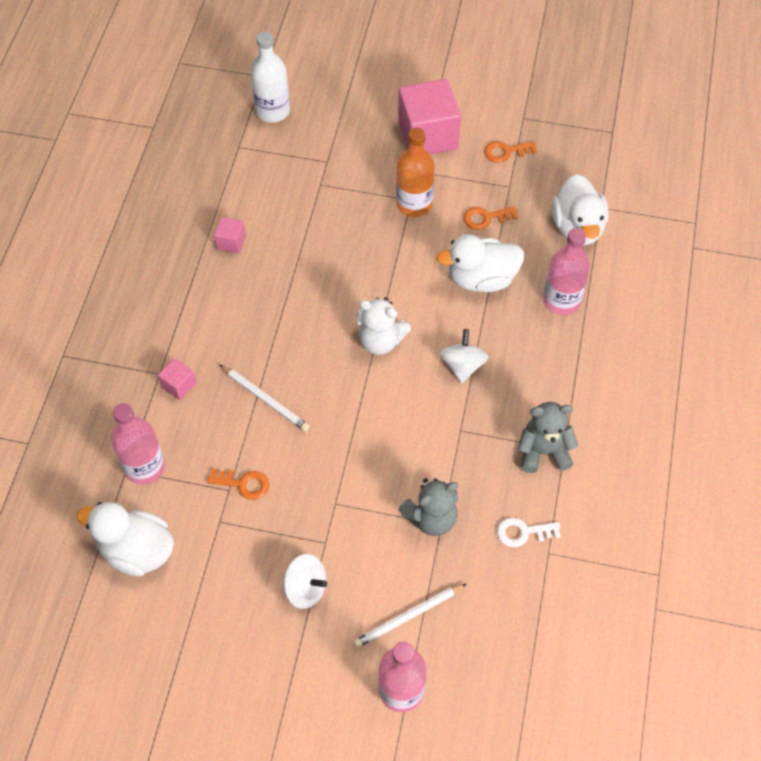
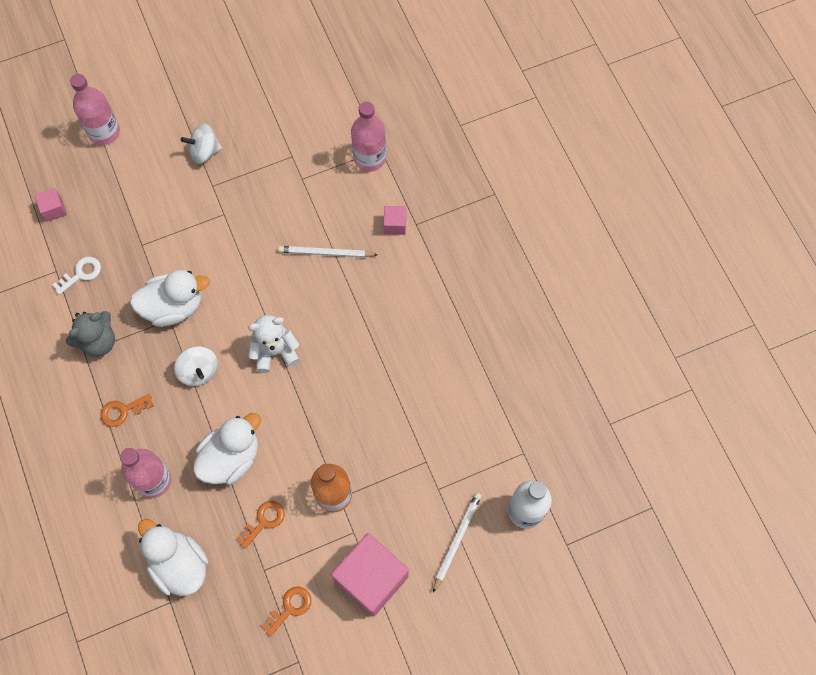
camera: 145 degrees right, 10 degrees up
(137, 551) = (329, 108): white duck -> white duck (173, 306)
(231, 242) = (453, 359): pink cube -> pink cube (54, 209)
(243, 484) = (295, 188): orange key -> orange key (123, 411)
(408, 617) = (126, 175): white pencil -> white pencil (457, 540)
(431, 518) = (151, 244): grey teddy bear -> none

